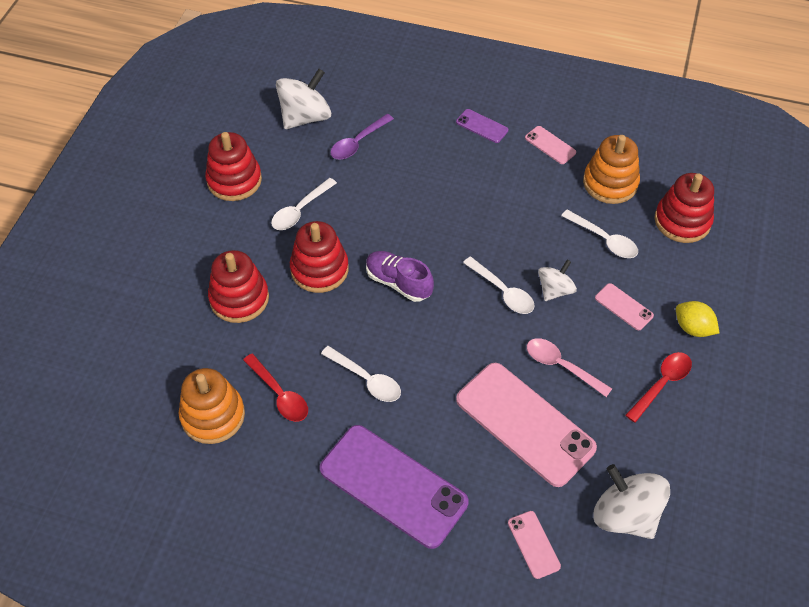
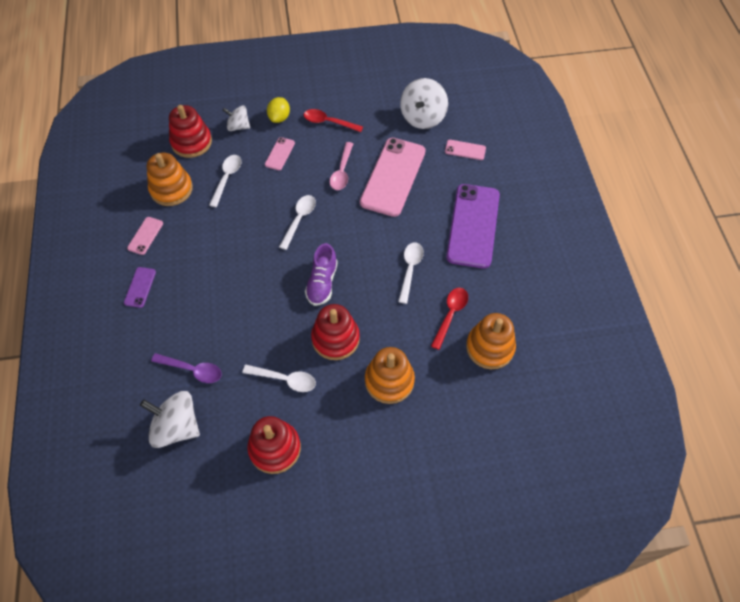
camera: 115 degrees left, 5 degrees up
(239, 298) = (389, 381): red stacking toy -> orange stacking toy
(533, 544) = (465, 150): pink phone -> pink phone turned 60 degrees clockwise
(555, 290) = (284, 192): white spinning top -> white spinning top (238, 126)

